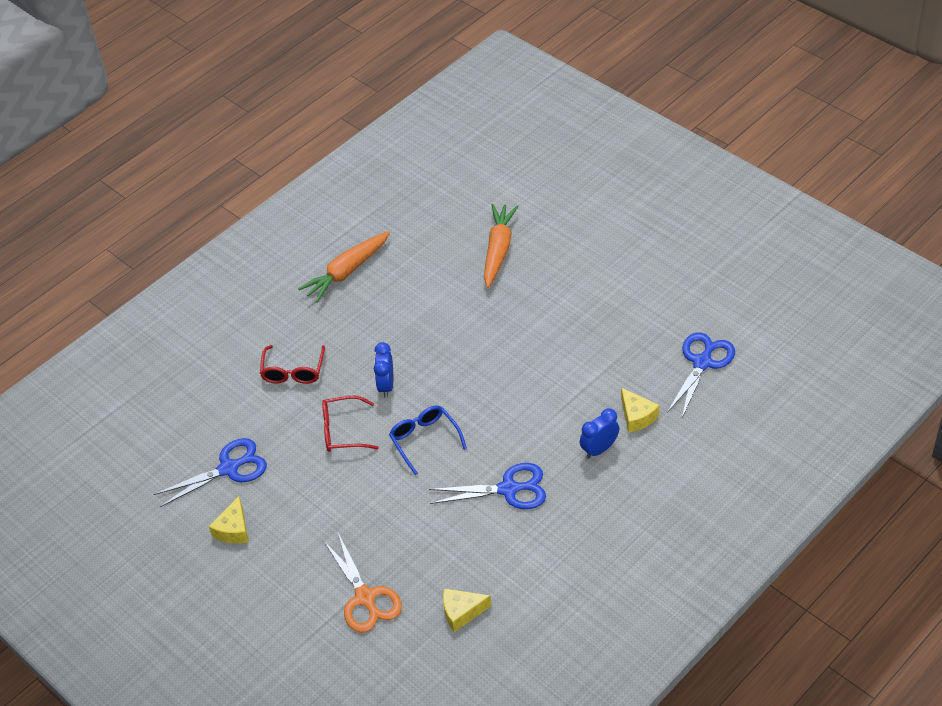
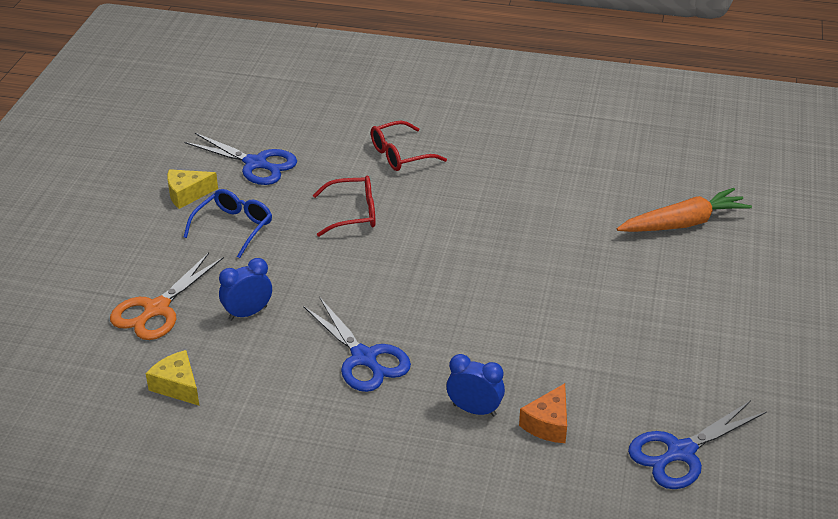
camera: 55 degrees right, 10 degrees down
(343, 431) = (353, 214): red glasses -> red glasses turned 120 degrees clockwise
(347, 272) = (552, 138): orange carrot -> none
(386, 385) = (432, 218): blue clock -> blue clock (248, 313)
(425, 440) = (383, 272): blue glasses -> blue glasses (233, 228)
(637, 416) = (548, 424): yellow cheese -> orange cheese
(702, 363) = (681, 452): blue scissors -> blue scissors turned 150 degrees clockwise

